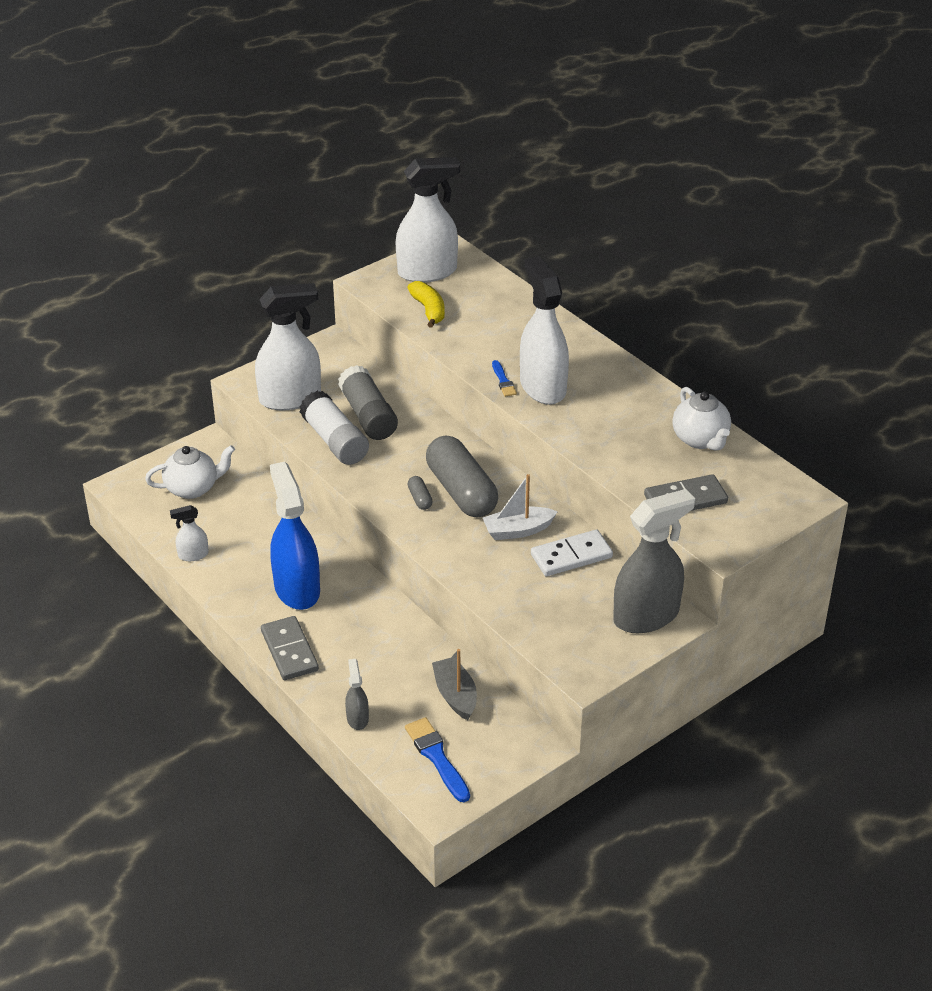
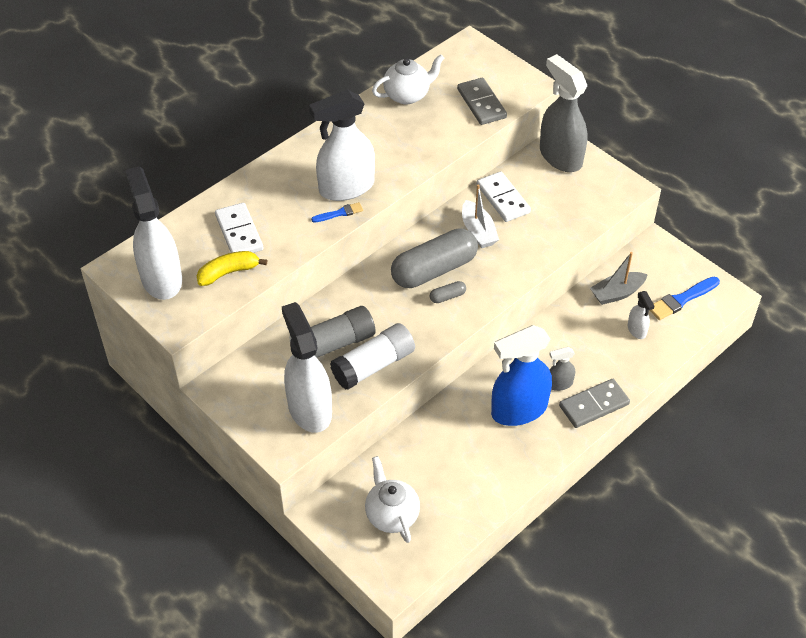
camera: 95 degrees left, 10 degrees up
(193, 555) = (487, 497): white spray bottle -> white spray bottle (637, 330)
(357, 718) = (656, 351): grey spray bottle -> grey spray bottle (559, 384)
(483, 316) = (239, 232): none -> white domino

